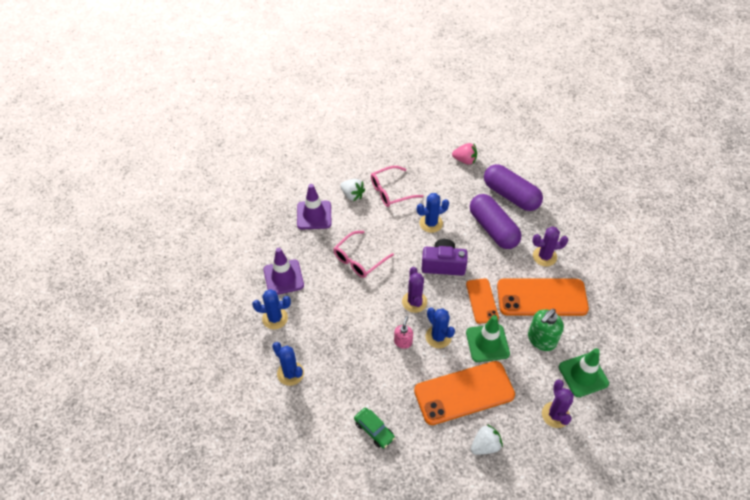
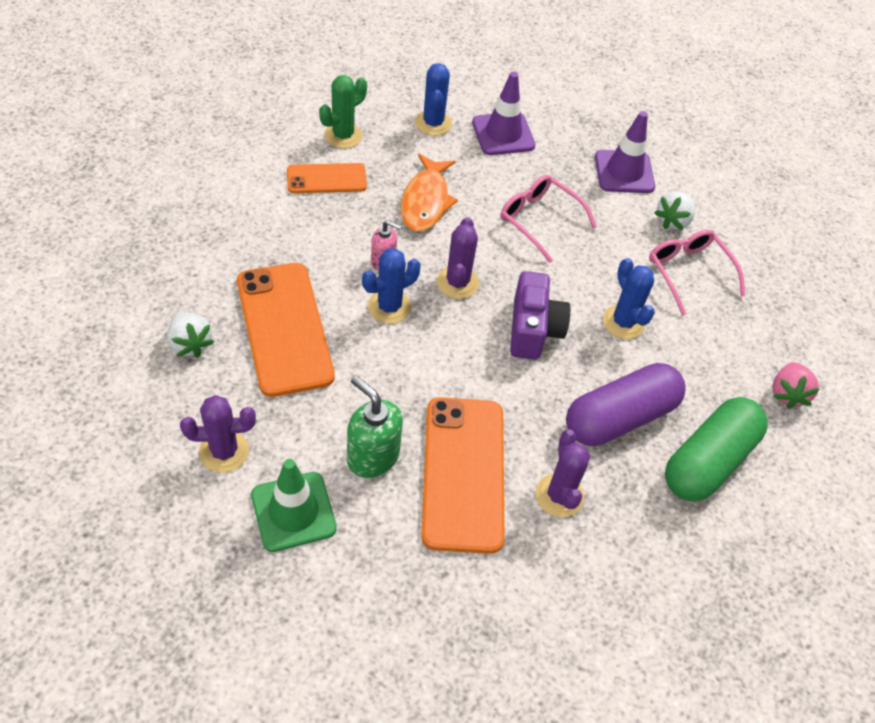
camera: 85 degrees right, 0 degrees up
(290, 373) = (343, 135): blue cactus -> green cactus
(349, 320) = (426, 201): none -> orange fish
(374, 430) = (241, 216): green car -> none
(414, 302) = (457, 282): purple cactus -> purple cactus turned 75 degrees counterclockwise
(482, 301) = (457, 376): orange phone -> orange phone (326, 179)
(487, 343) = (372, 373): green traffic cone -> none
(510, 195) = (708, 461): purple capsule -> green capsule

